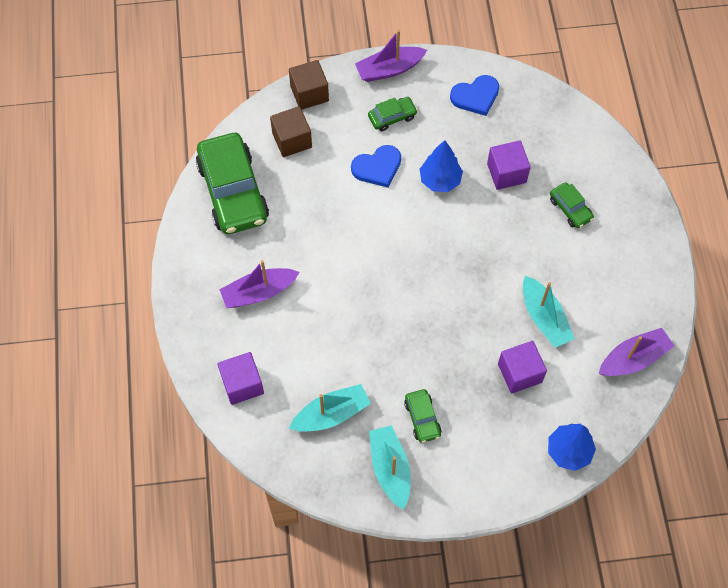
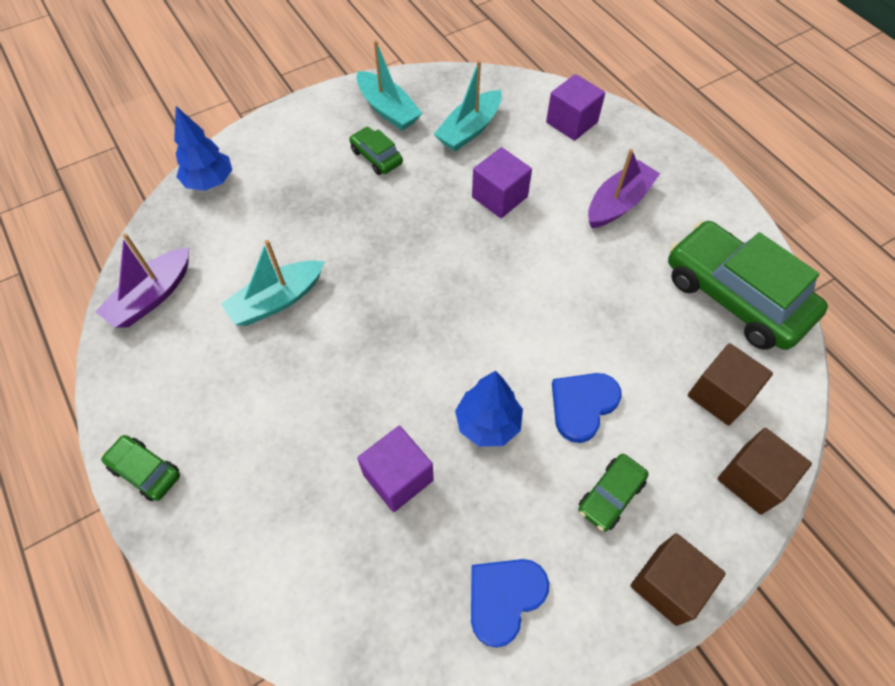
camera: 155 degrees right, 5 degrees down
(389, 69) = (667, 584): purple boat -> brown cube
(519, 373) = (287, 233): purple cube -> purple cube (499, 197)
(544, 318) = (277, 300): turquoise boat -> turquoise boat turned 75 degrees counterclockwise
(570, 209) = (284, 460): green car -> green car (145, 471)

